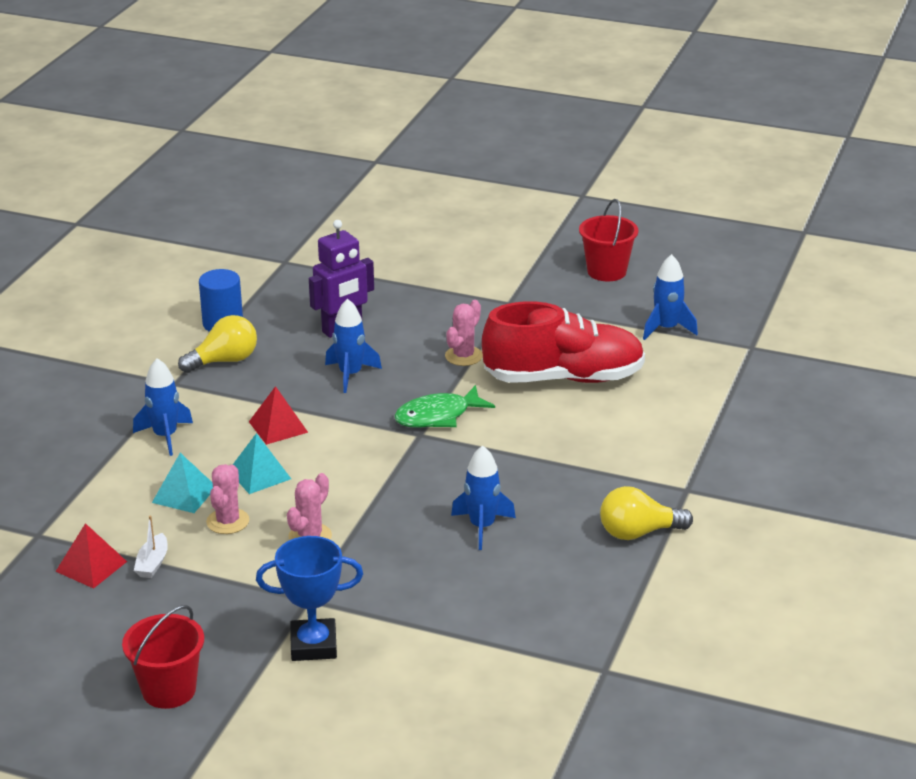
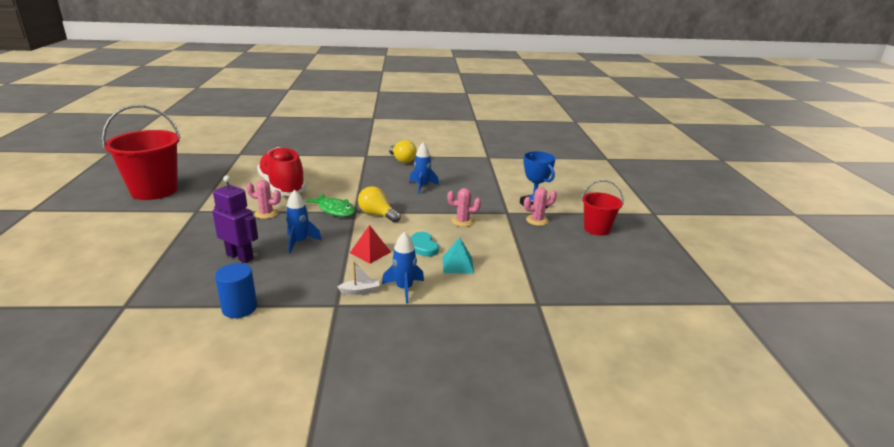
camera: 115 degrees left, 5 degrees down
(91, 566) = (544, 275): red pyramid -> none
(152, 563) = (523, 257): white boat -> white boat (360, 291)
(224, 361) = (297, 292): yellow light bulb -> yellow light bulb (377, 214)
(228, 521) = (470, 245): pink cactus -> pink cactus (537, 220)
(259, 474) = (422, 246): turquoise pyramid -> turquoise heart
(606, 271) = (154, 190): red bucket -> red bucket, size x1.78
(666, 329) = (224, 171): blue rocket -> none

